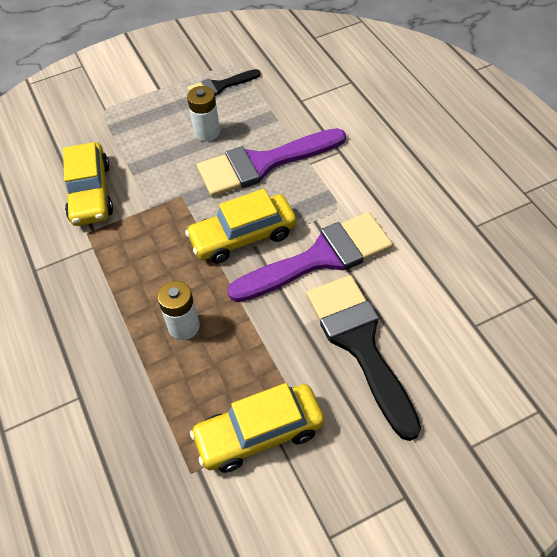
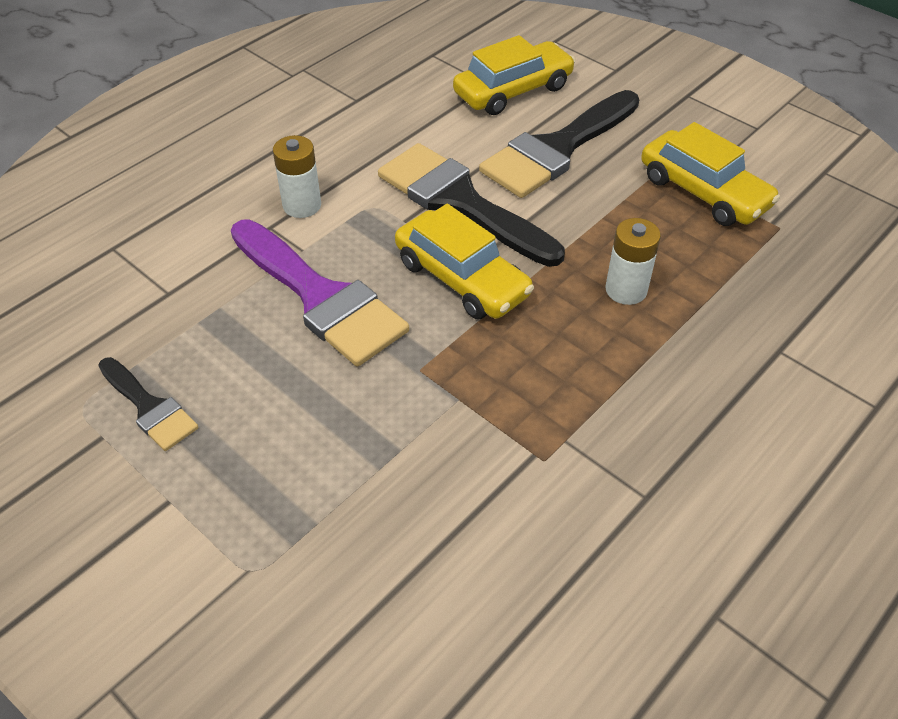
camera: 115 degrees left, 5 degrees down
(90, 193) = (463, 493): yellow car -> yellow car (513, 91)
(207, 132) = (271, 385): white battery -> white battery (302, 205)
(321, 258) = (460, 202): purple brush -> black brush

